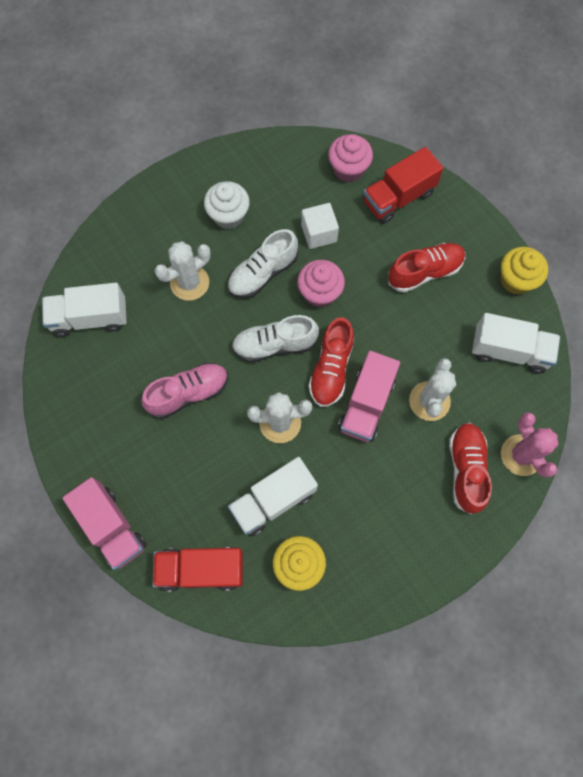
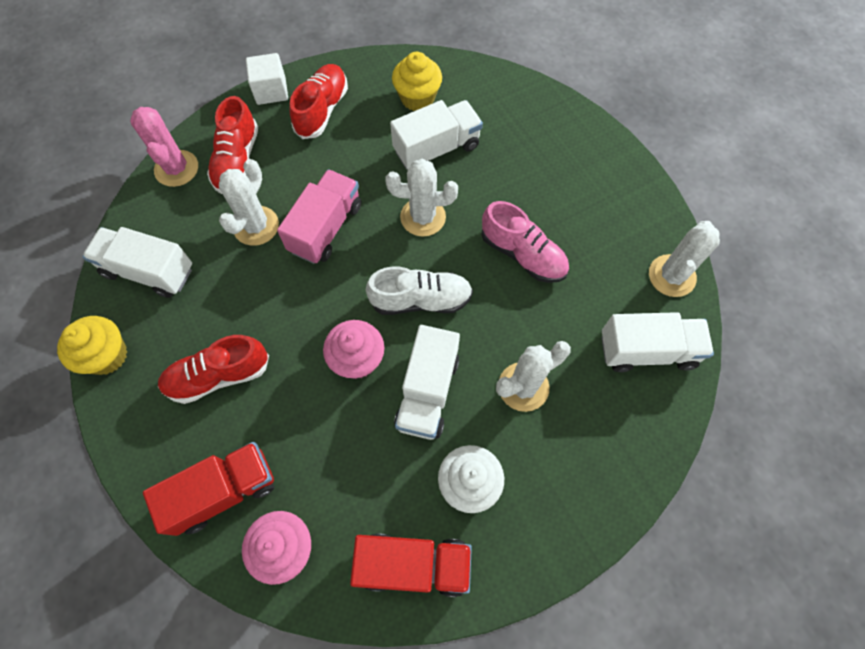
camera: 175 degrees left, 5 degrees down
(60, 384) = (672, 276): none -> white cactus
(111, 527) = (597, 139): pink truck -> none
(188, 393) = (523, 254): pink shoe -> pink shoe turned 120 degrees counterclockwise
(201, 569) = (509, 101): red truck -> red truck (413, 564)
(263, 273) = (427, 392): white shoe -> white truck
(319, 233) = (346, 444): white cube -> white cube (271, 91)
(331, 369) = (358, 267): red shoe -> red shoe (322, 110)

